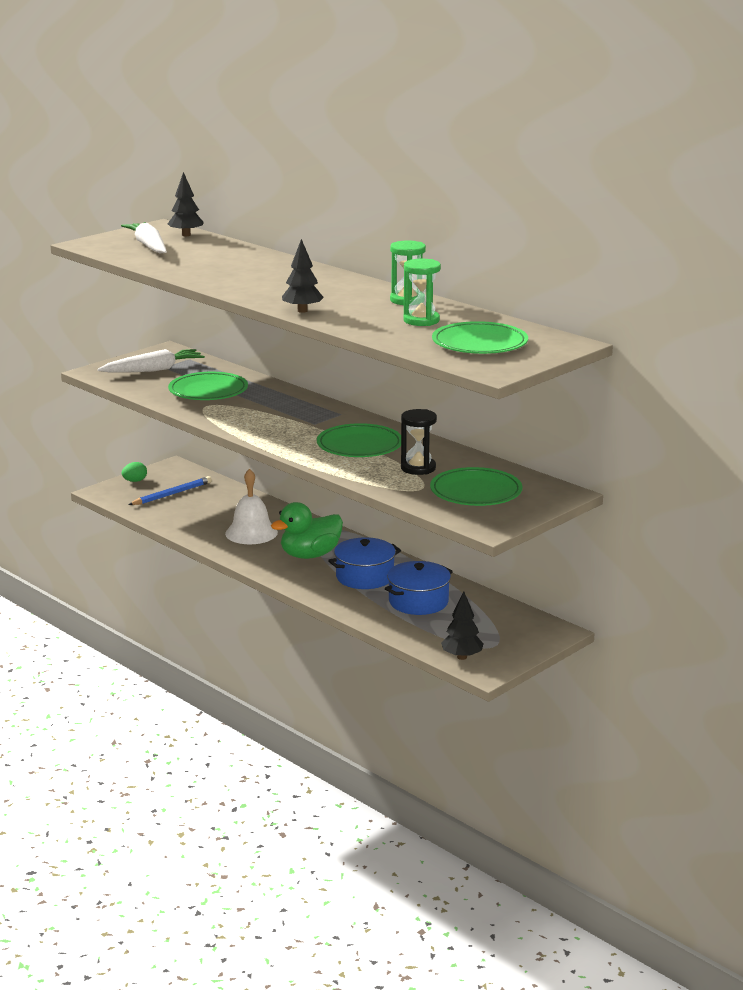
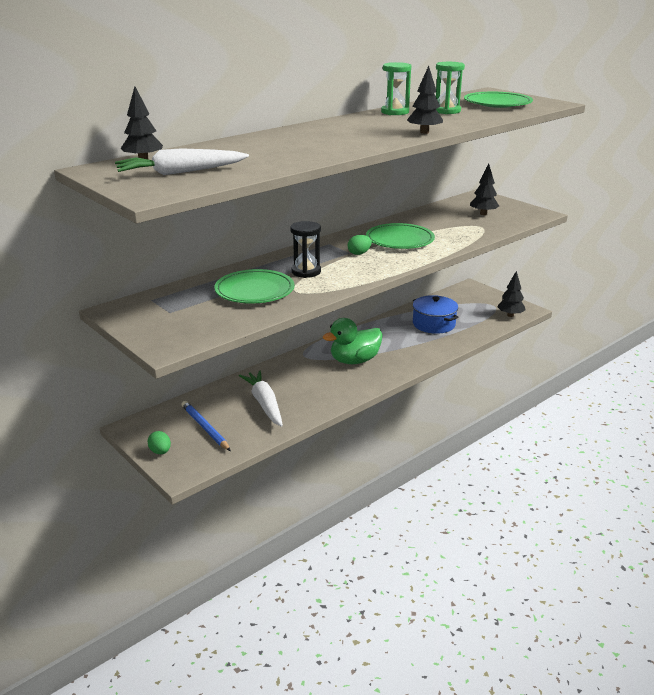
camera: 85 degrees left, 5 degrees up
(153, 370) = (178, 316): white carrot -> white carrot (264, 404)
(251, 533) = (306, 386): white bell -> none
(310, 555) = (354, 360): green duck -> green duck turned 90 degrees clockwise
(312, 427) = (359, 253): none -> green egg
(364, 577) = (394, 341): blue pot -> none
(418, 468) = (443, 226): black hourglass -> black hourglass (306, 272)
(476, 492) = (483, 214): green plate -> black tree

